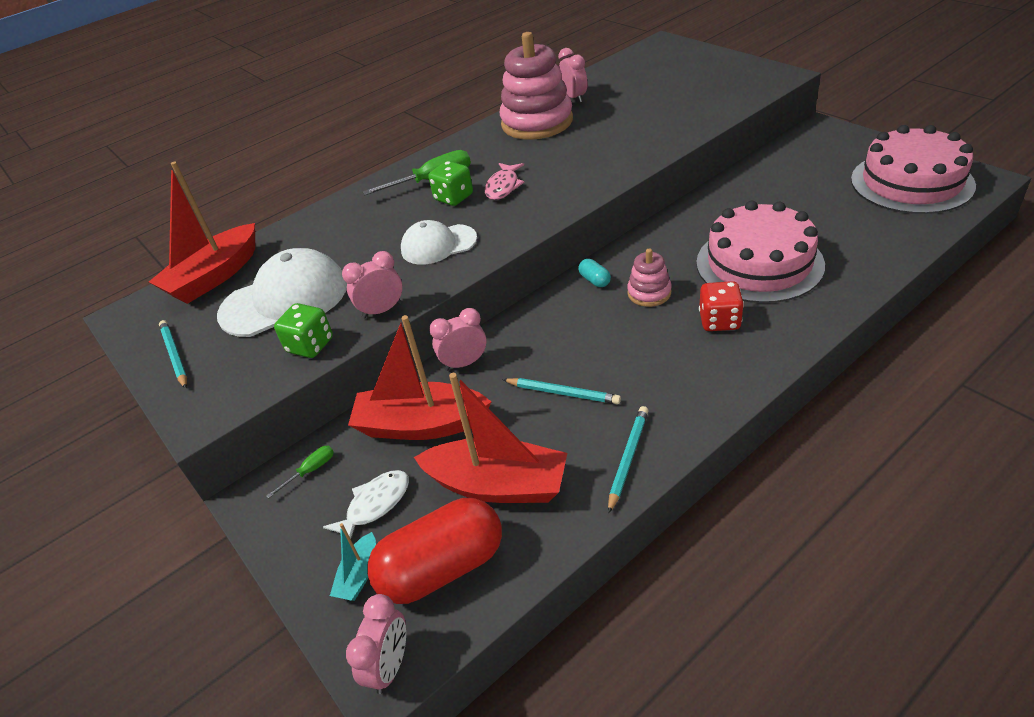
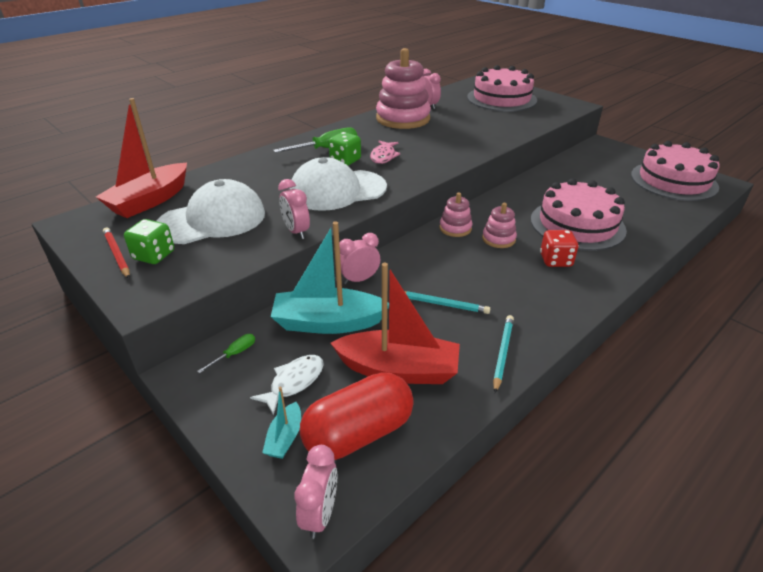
camera: 10 degrees left, 5 degrees down
(175, 355) = (117, 254): turquoise pencil -> red pencil
(310, 345) = (237, 253): green dice -> green dice (154, 255)
(382, 310) = (296, 232): pink clock -> pink clock turned 90 degrees counterclockwise
(421, 425) = (328, 322): red boat -> turquoise boat
(438, 245) = (337, 190): white cap -> white cap, size x1.60
(594, 280) = (455, 228): turquoise capsule -> pink stacking toy
(677, 75) = (501, 99): none -> pink cake

